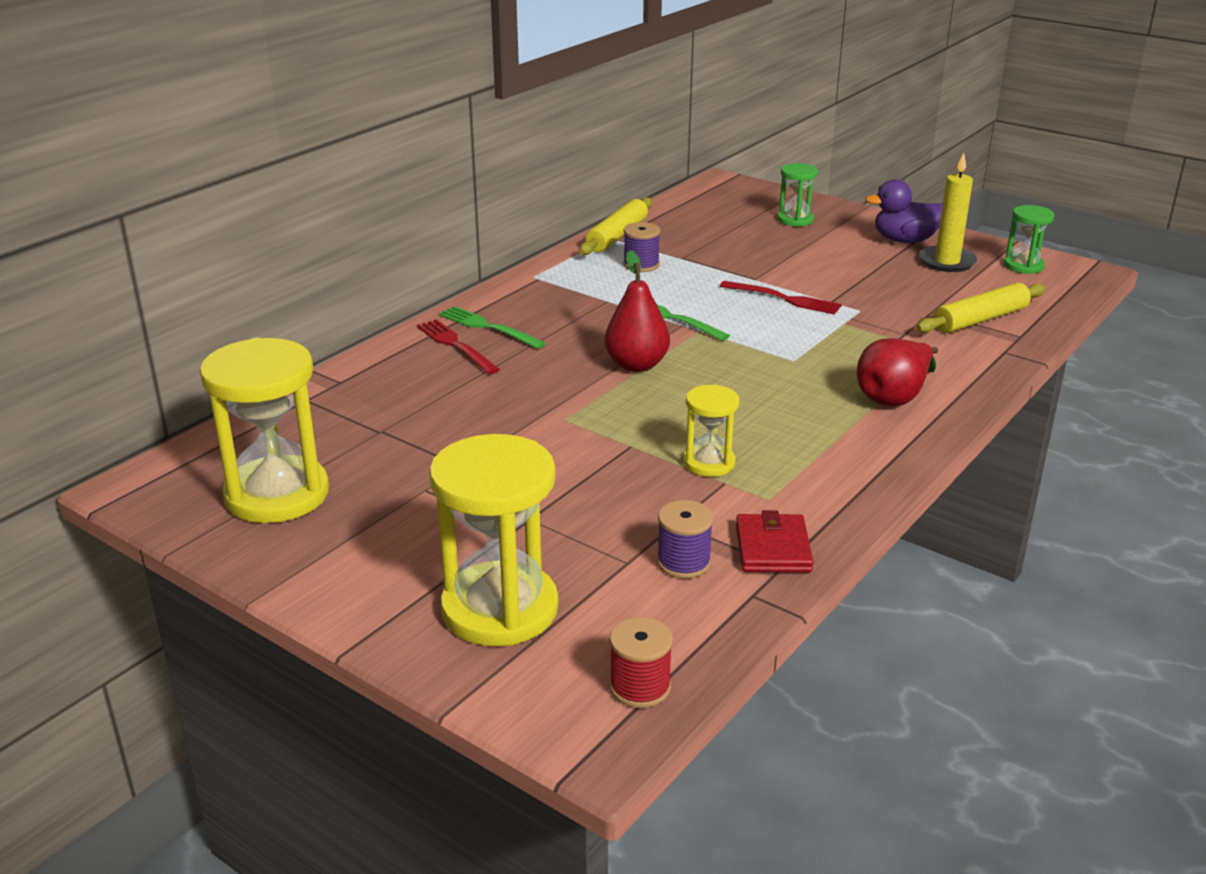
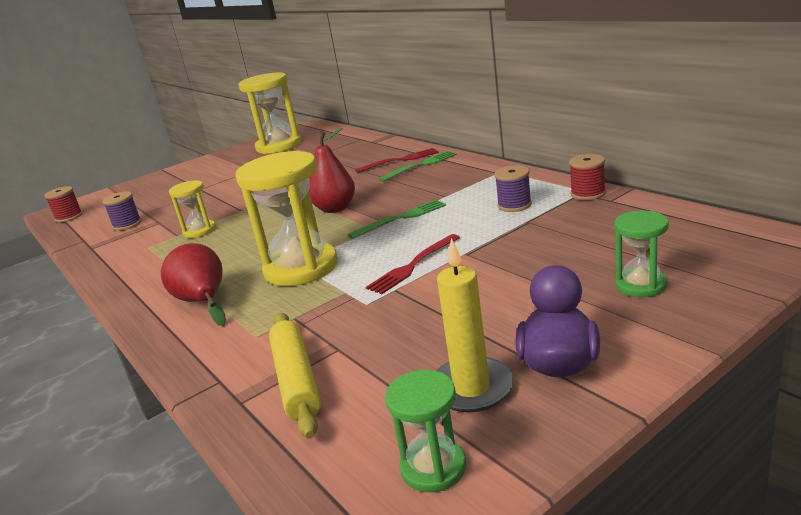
camera: 110 degrees right, 5 degrees down
(500, 609) = (149, 190): yellow hourglass -> yellow hourglass (301, 268)
(617, 236) = (588, 194): yellow rolling pin -> red spool
(773, 548) = (106, 246): red wallet -> none

